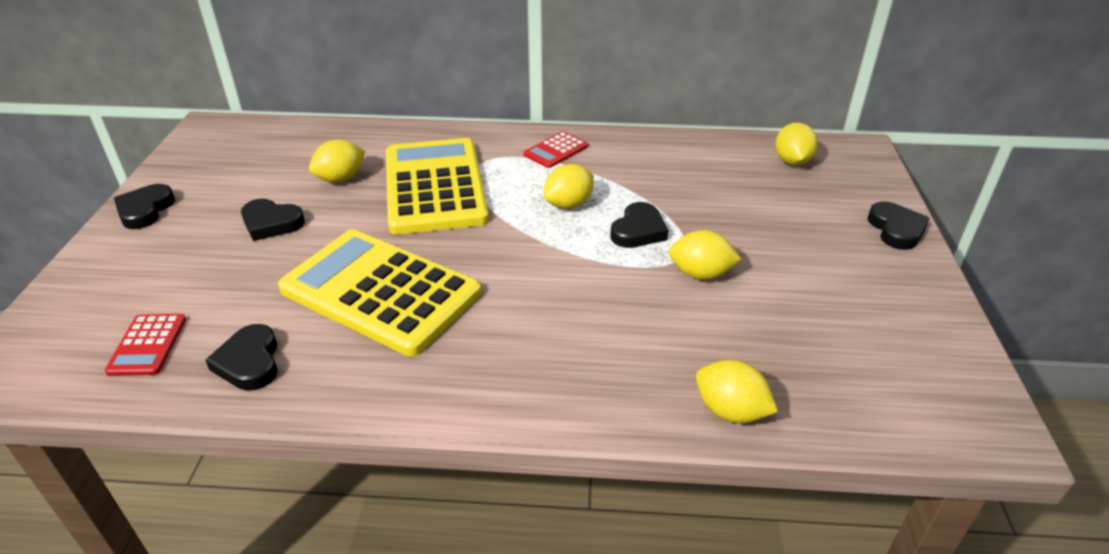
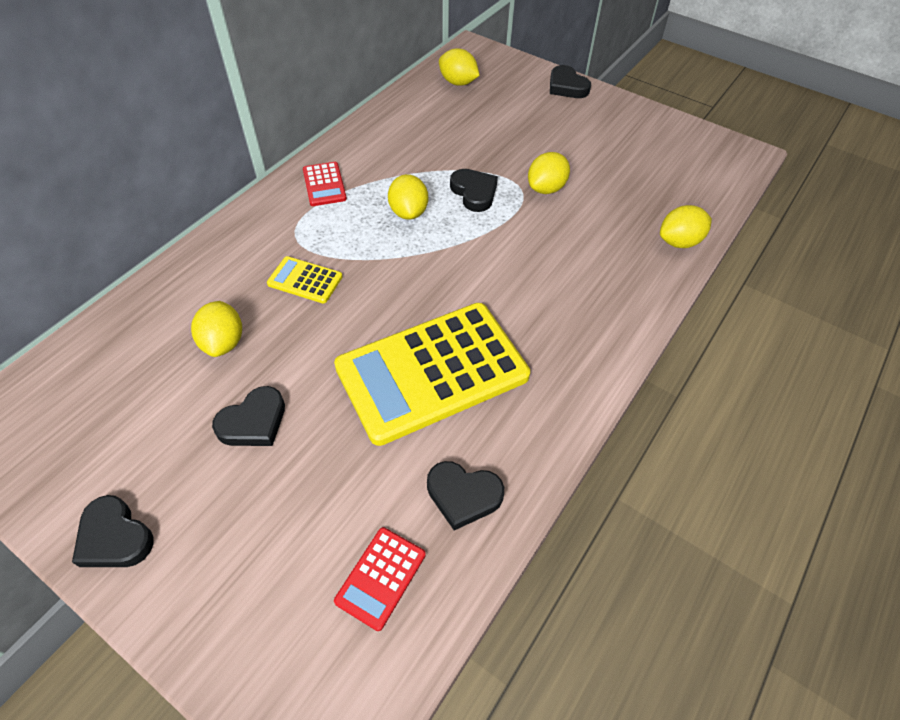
camera: 60 degrees left, 15 degrees up
(147, 345) = (381, 577): red calculator -> red calculator turned 90 degrees clockwise
(434, 186) = (305, 280): yellow calculator -> yellow calculator, size x0.42
(896, 229) = (567, 86): black heart -> black heart turned 150 degrees counterclockwise

